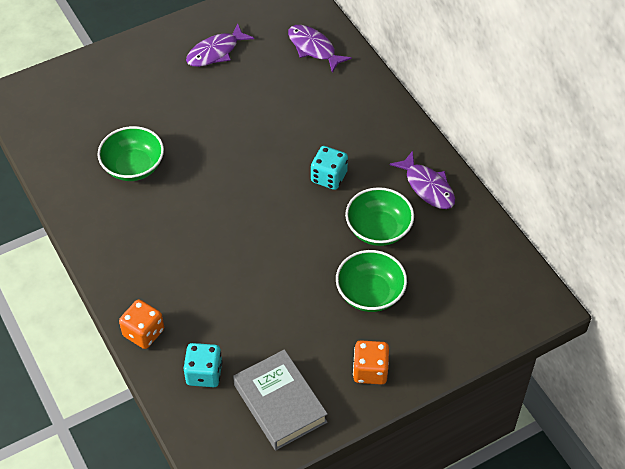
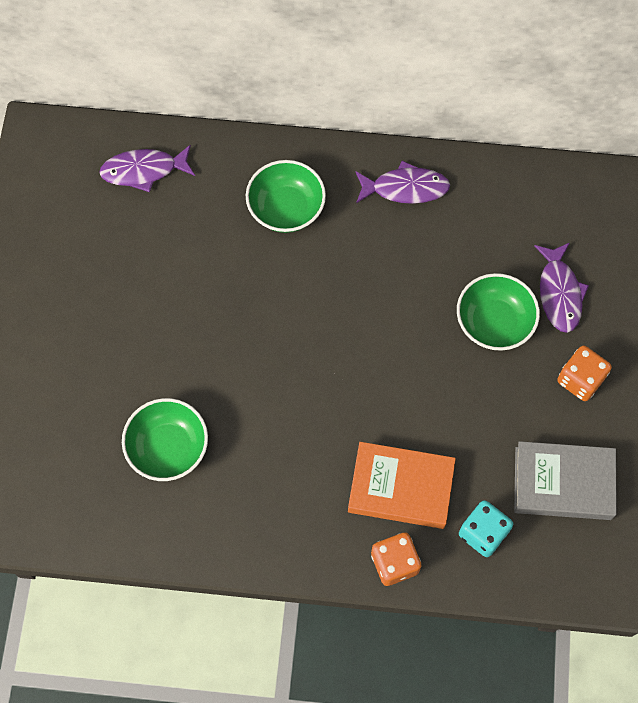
camera: 55 degrees left, 15 degrees up
(201, 306) = (400, 488): none -> orange book
(215, 52) = (69, 268): purple fish -> purple fish (559, 293)
(329, 177) = (327, 268): turquoise dice -> none
(378, 229) = (424, 265): green bowl -> green bowl (286, 209)

